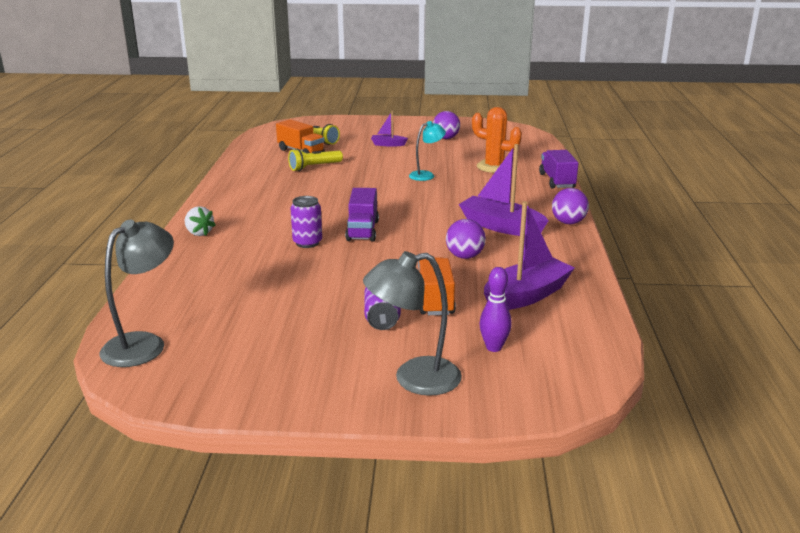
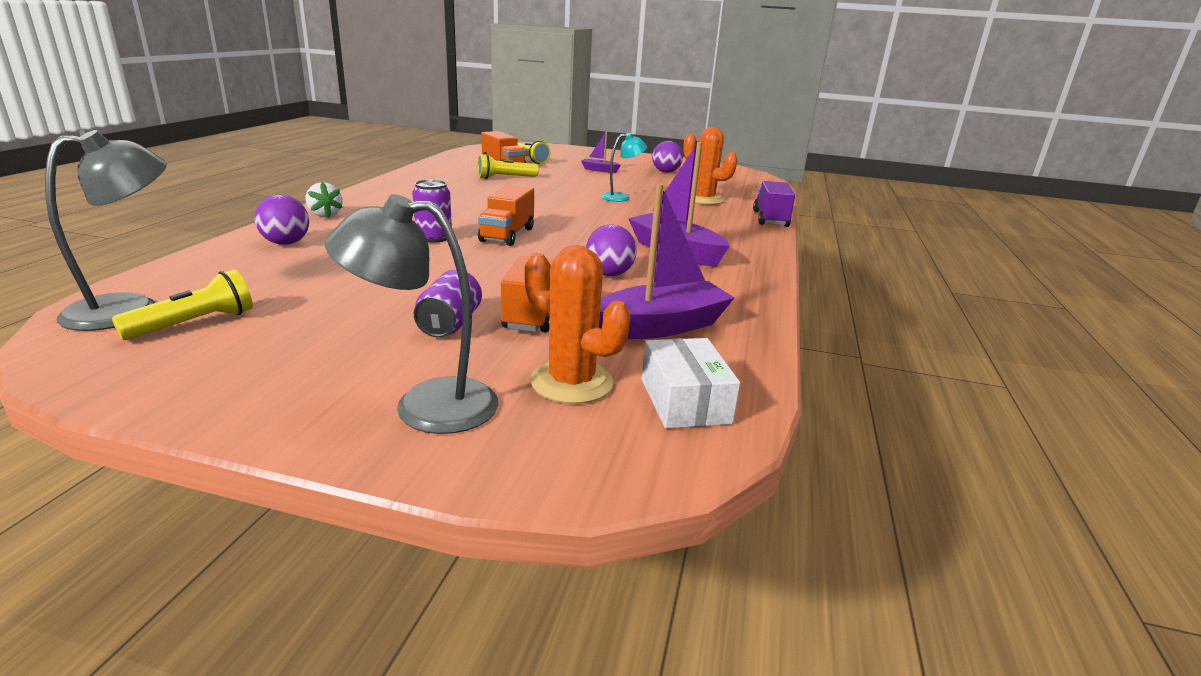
camera: 10 degrees right, 0 degrees up
(204, 348) = (195, 324): none -> yellow flashlight
(362, 230) = (507, 235): purple truck -> orange truck
(494, 347) = (571, 382): purple bowling pin -> orange cactus
(568, 222) = (762, 258): purple ball -> purple ball (286, 243)
(571, 348) = (684, 401): none -> white box

